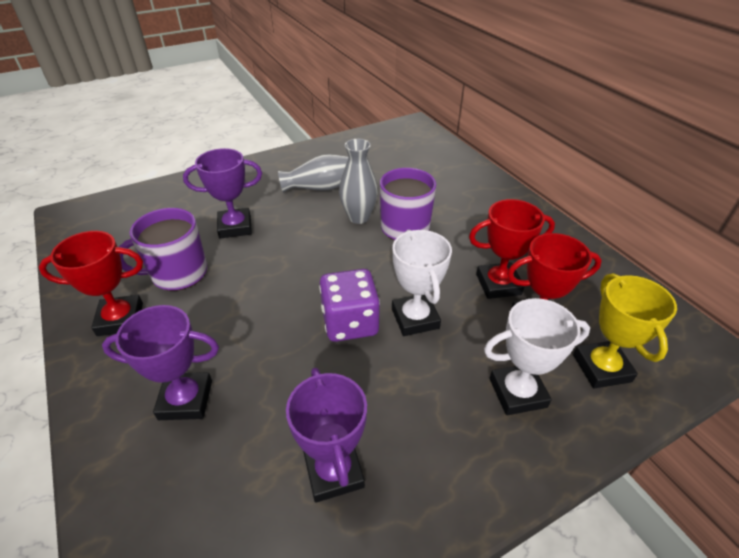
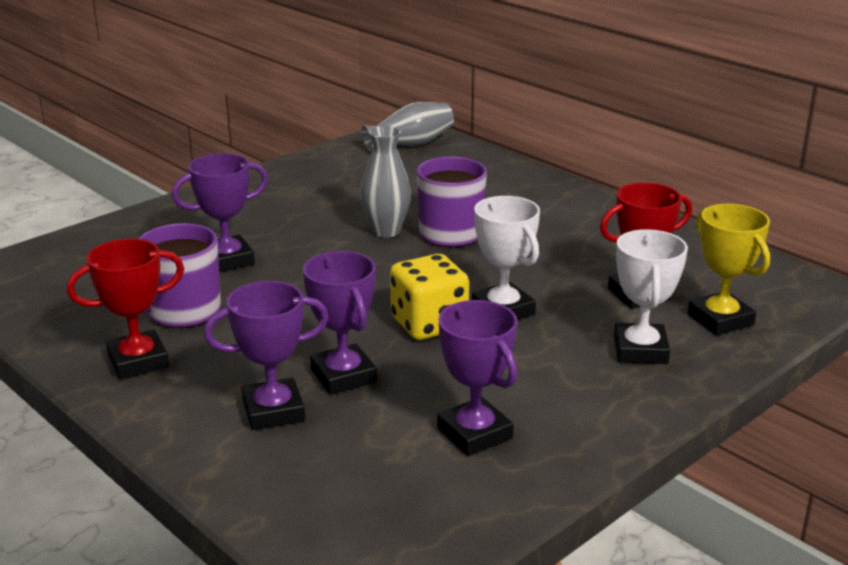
camera: 15 degrees left, 15 degrees down
(258, 369) = (343, 376): none -> purple trophy
(321, 188) = (319, 208): grey vase -> grey vase (410, 144)
(350, 323) = (429, 324): purple dice -> yellow dice
(498, 284) = (585, 270): red trophy -> none
(517, 393) = (640, 350): white trophy -> white trophy turned 60 degrees counterclockwise

